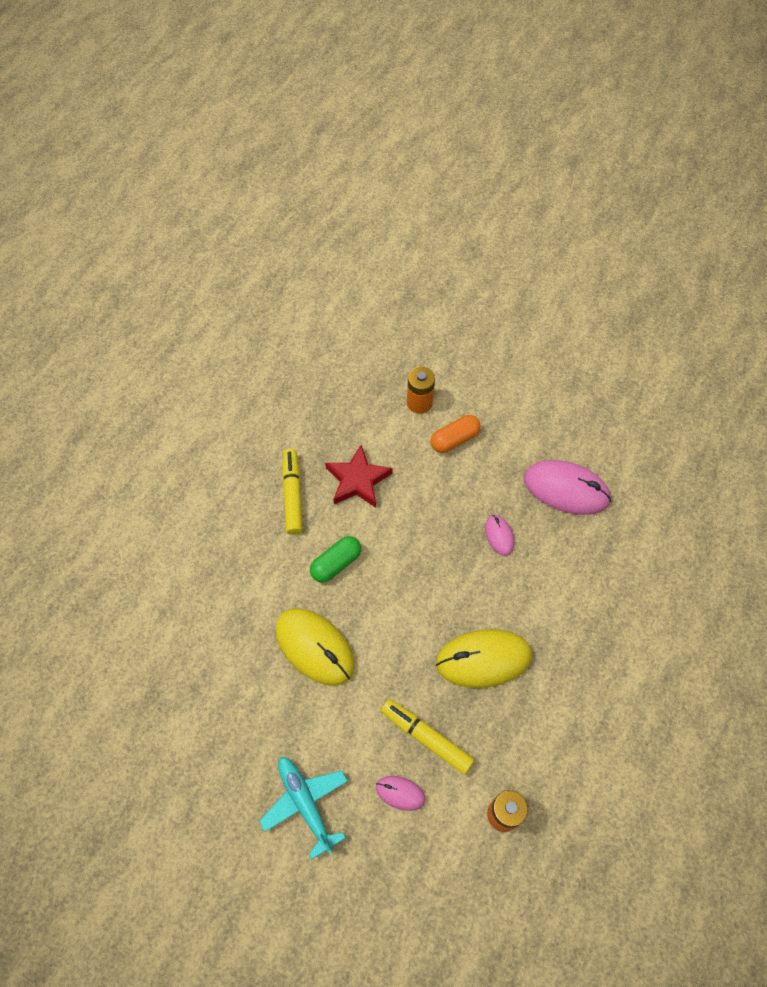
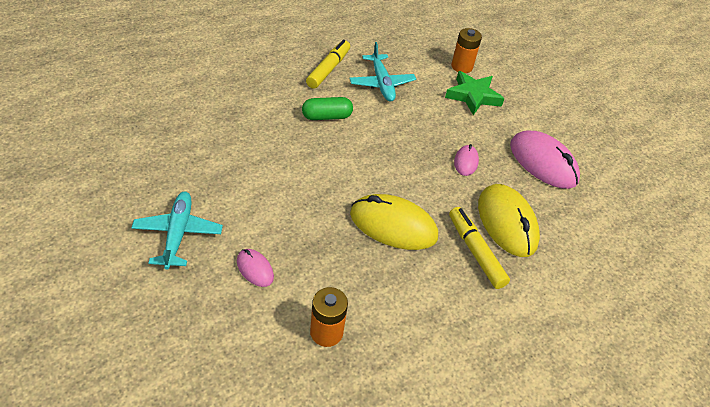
camera: 25 degrees right, 15 degrees down
(315, 647) = (270, 152): yellow mouse -> yellow mouse (507, 222)
(358, 480) = (381, 83): red star -> turquoise plane
(426, 737) = (306, 247): yellow marker -> yellow marker (475, 252)
(454, 439) = (473, 96): orange capsule -> green star

